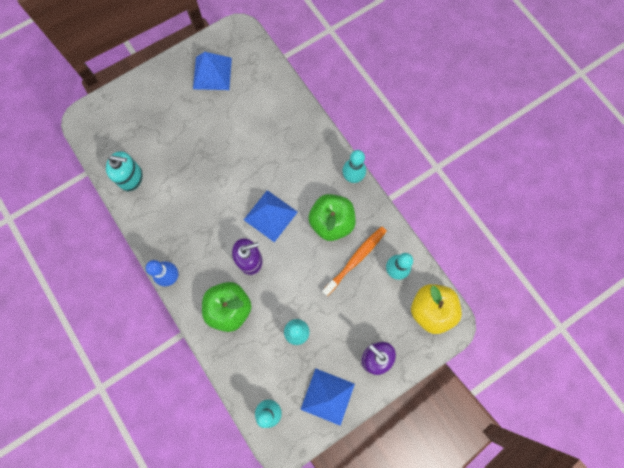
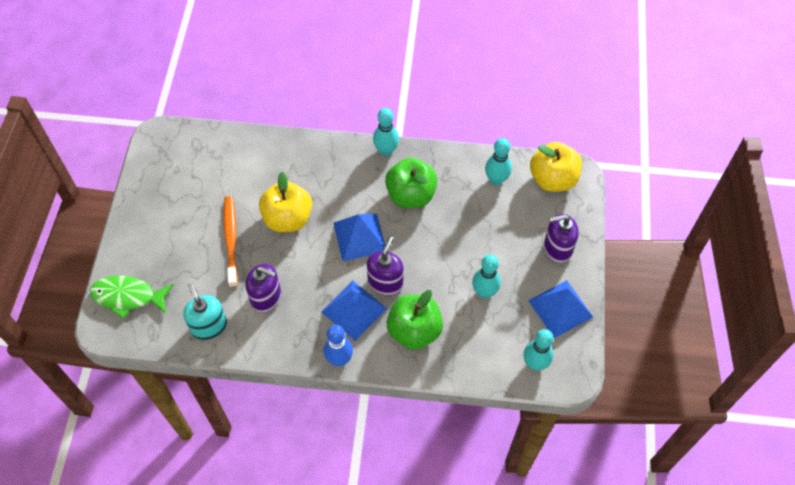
camera: 50 degrees left, 15 degrees down
(114, 114) = (128, 296): none -> green fish
(131, 178) = (209, 326): turquoise soap dispenser -> turquoise soap dispenser turned 75 degrees counterclockwise
(178, 195) = (266, 297): none -> purple soap dispenser
(212, 73) = (176, 186): blue pyramid -> blue pyramid (354, 310)
(245, 159) = (288, 218): none -> yellow apple
(355, 260) = (460, 201): orange toothbrush -> orange toothbrush (231, 240)

